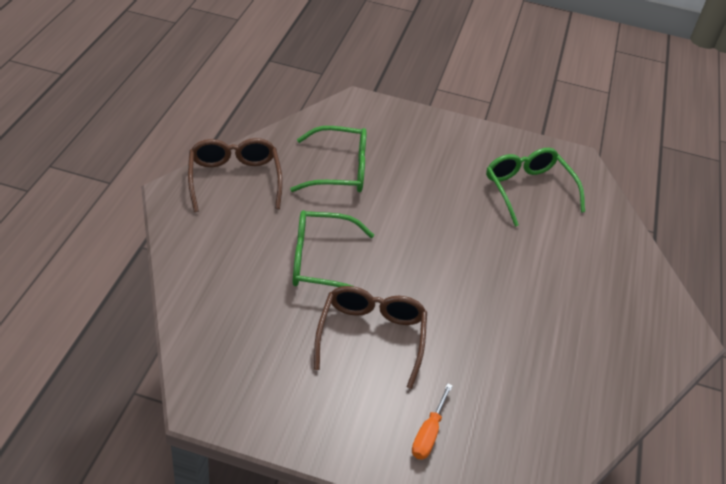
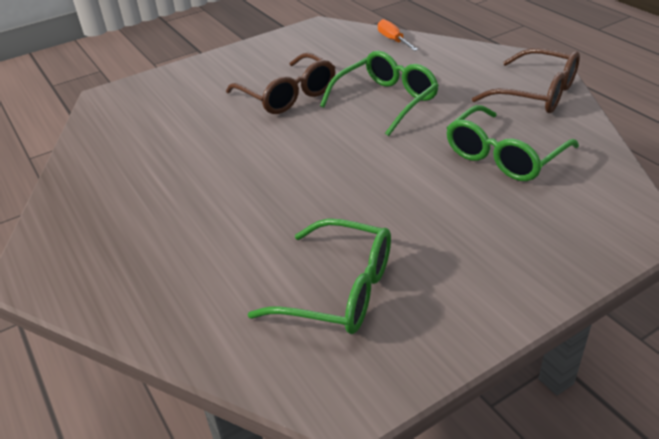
camera: 140 degrees right, 5 degrees down
(428, 433) = (190, 87): orange screwdriver -> orange screwdriver (393, 40)

